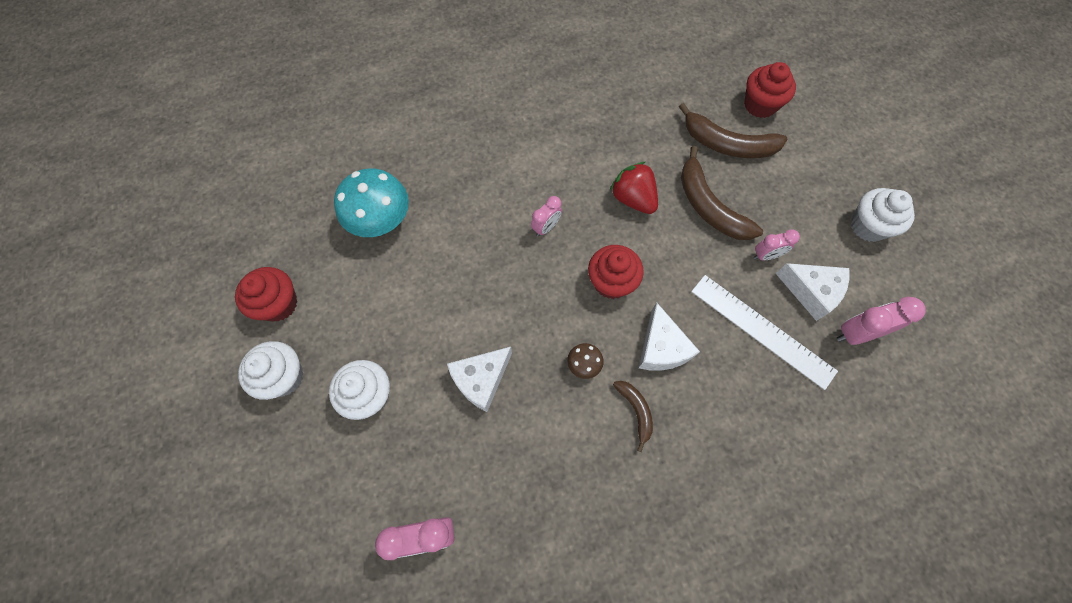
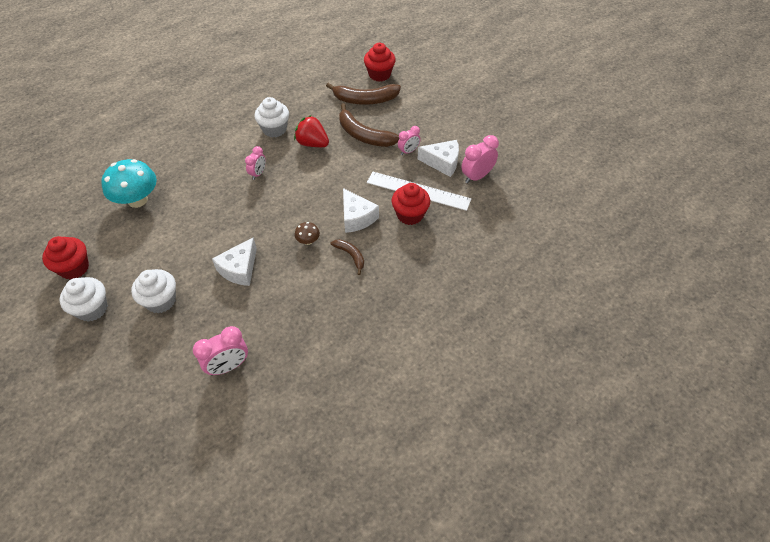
camera: 20 degrees left, 15 degrees down
(611, 282) = (312, 191): red cupcake -> red cupcake (410, 215)
(868, 226) = (466, 120): white cupcake -> white cupcake (274, 129)

